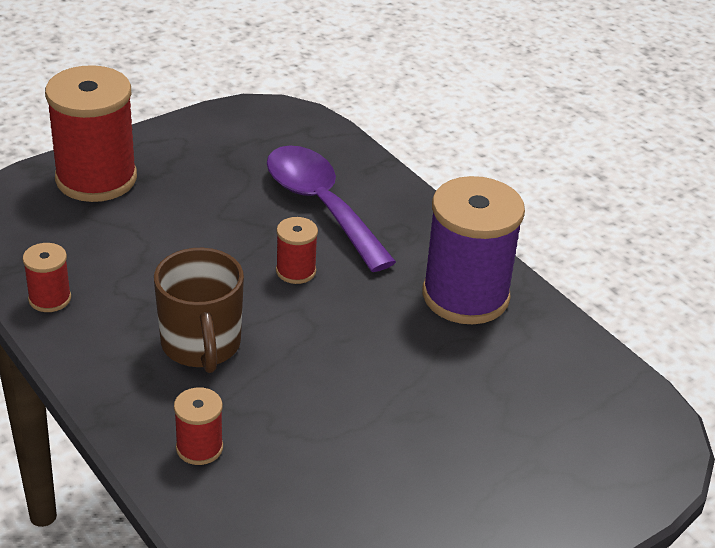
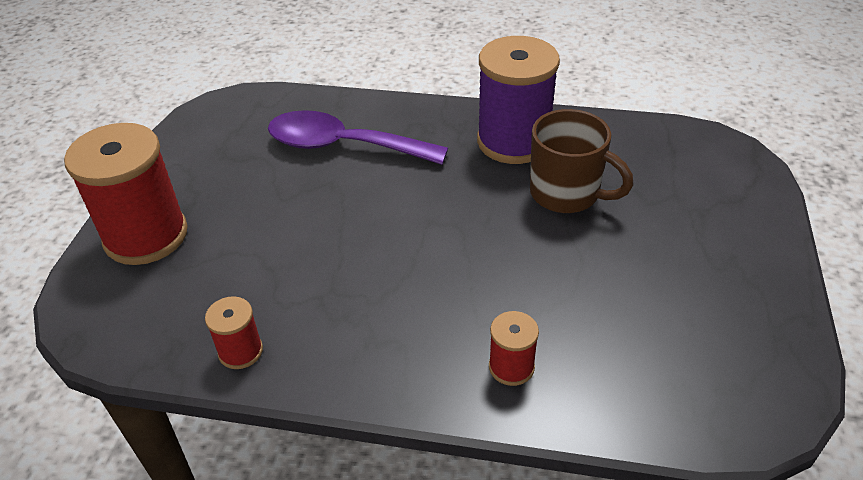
camera: 40 degrees left, 5 degrees up
(201, 346) = (405, 296): brown mug -> brown mug (566, 194)
(296, 271) = (391, 199): red spool -> none

